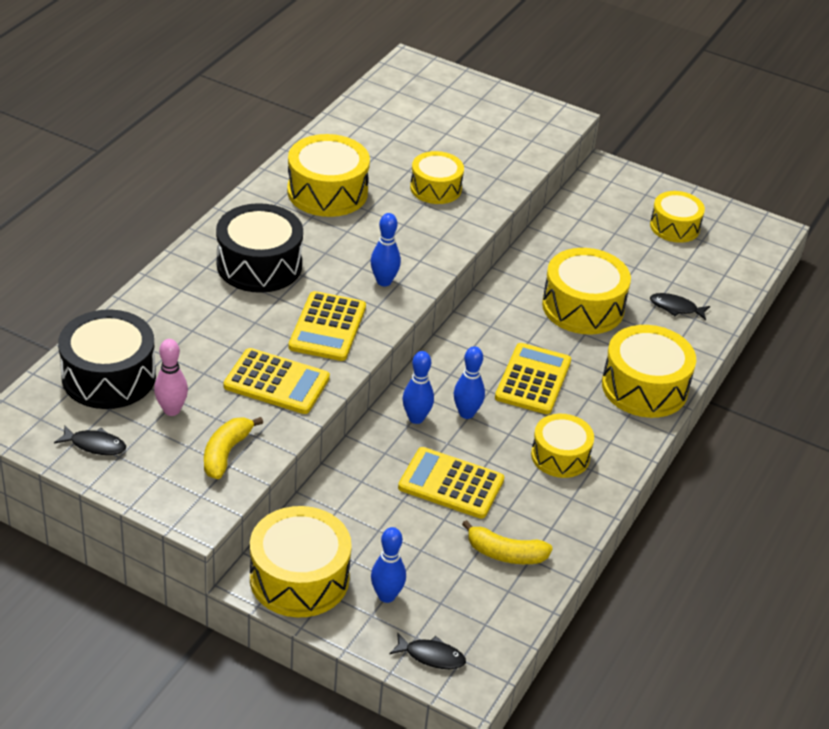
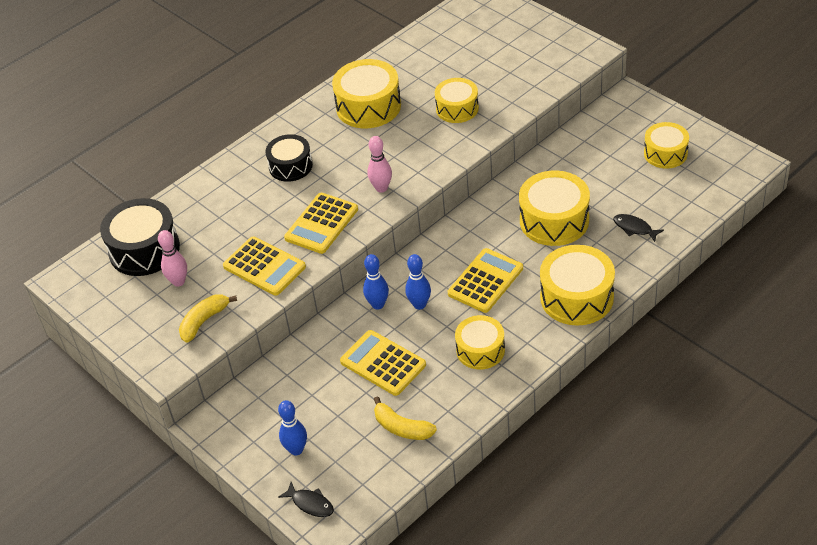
camera: 25 degrees right, 5 degrees up
(95, 445) = (113, 304): black fish -> none
(259, 265) = (290, 166): black drum -> black drum, size x0.65
(299, 578) = (237, 426): yellow drum -> none
(384, 281) = (381, 188): blue bowling pin -> pink bowling pin

